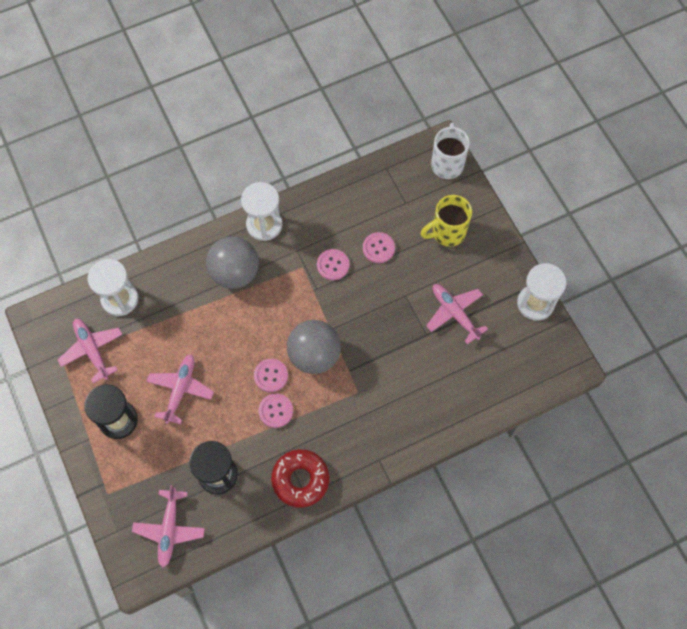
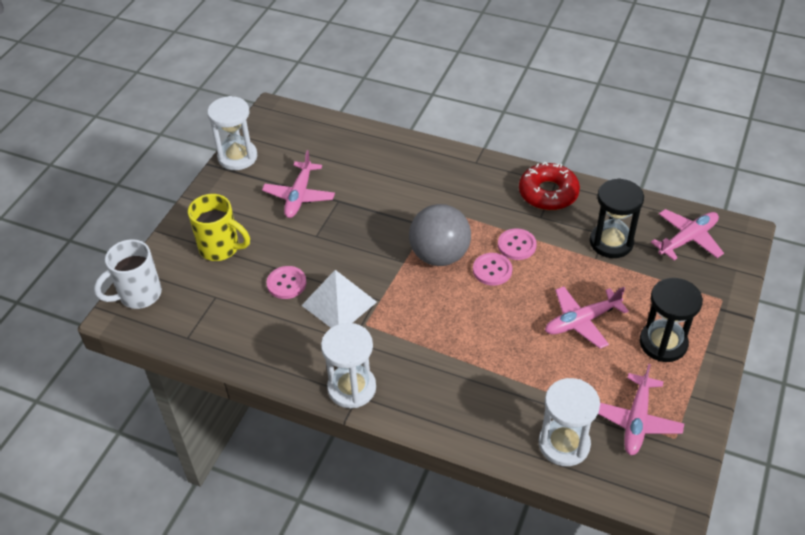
camera: 130 degrees left, 20 degrees down
(235, 273) = (428, 371): grey ball -> none
(333, 265) = (339, 303): pink button -> white pyramid

